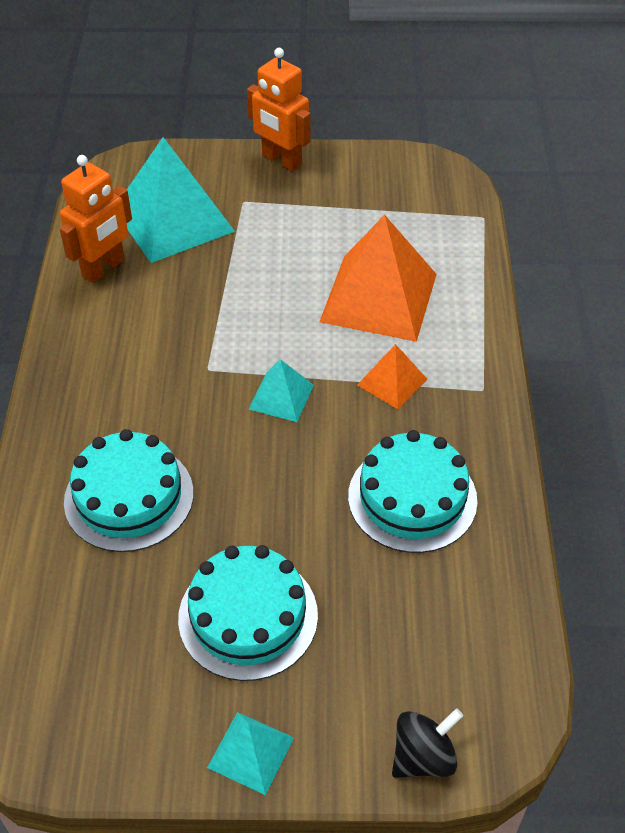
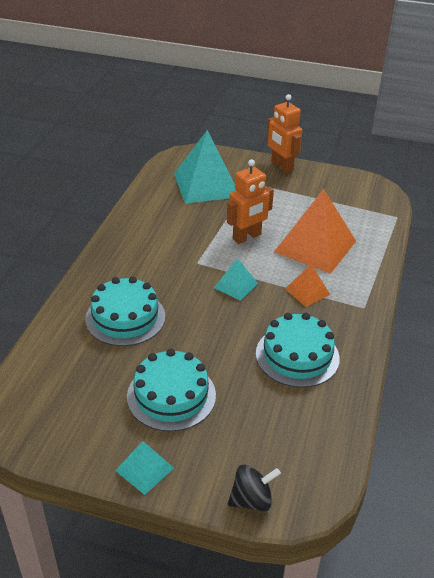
camera: 15 degrees right, 10 degrees down
(104, 268) = (157, 201): orange robot -> orange robot (247, 237)

